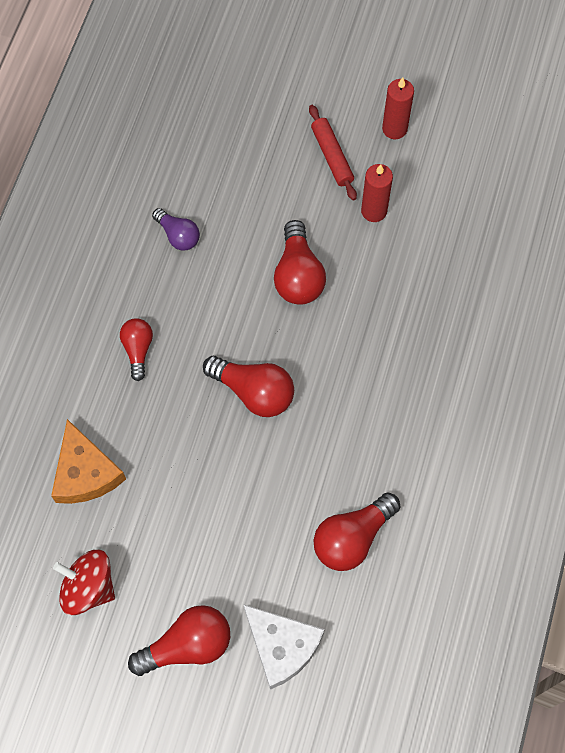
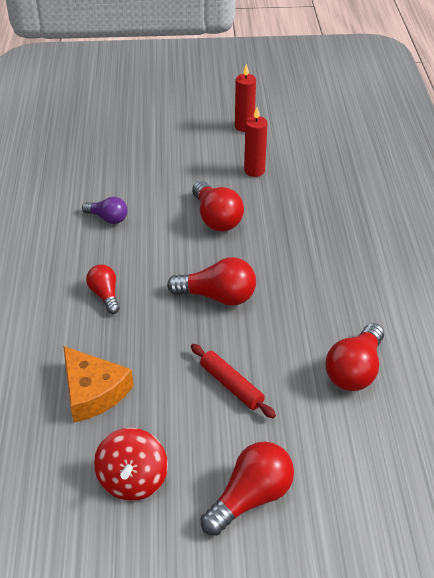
camera: 20 degrees left, 25 degrees down
(88, 587) = (132, 480): red spinning top -> red spinning top turned 90 degrees counterclockwise
(282, 646) = (339, 470): white cheese -> none
(332, 156) = (206, 150): red rolling pin -> red rolling pin (231, 385)

